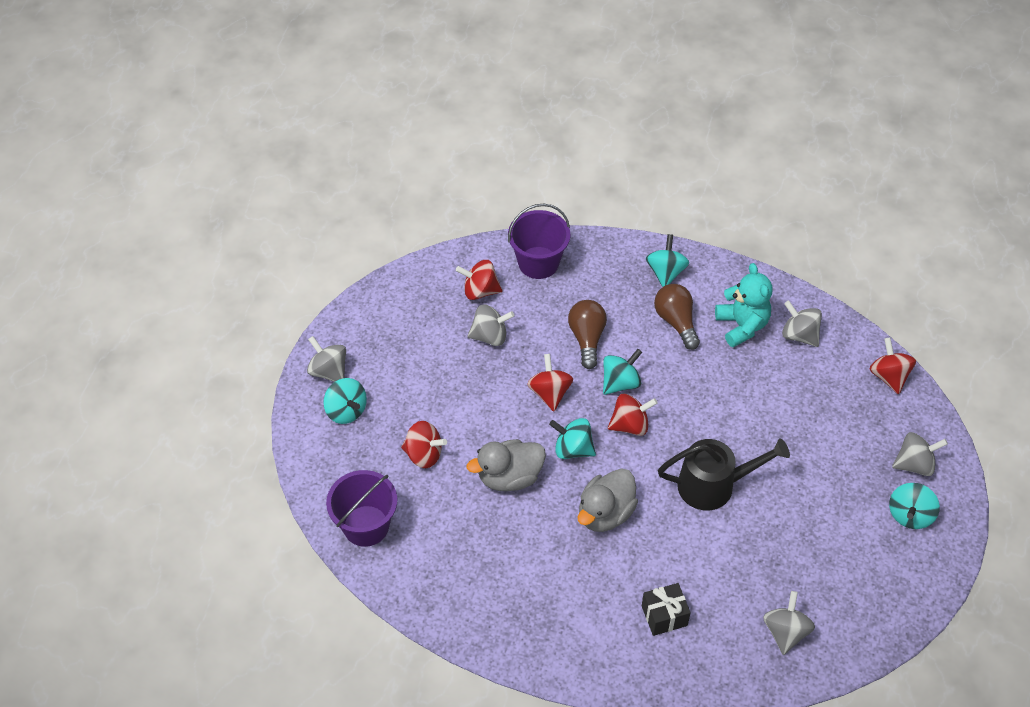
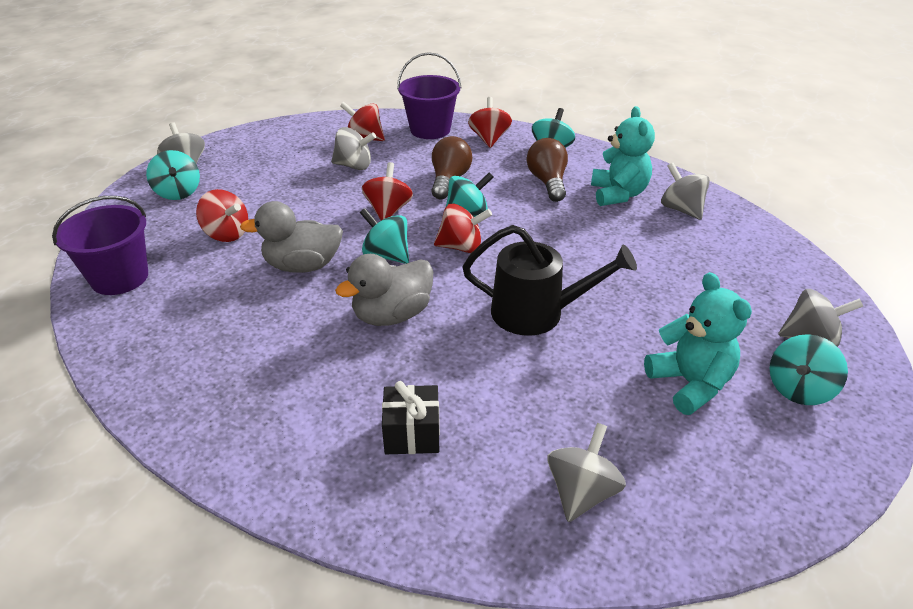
camera: 15 degrees right, 15 degrees down
(837, 528) = (690, 384): none -> turquoise teddy bear
(889, 376) = (784, 255): red spinning top -> red spinning top (489, 139)

